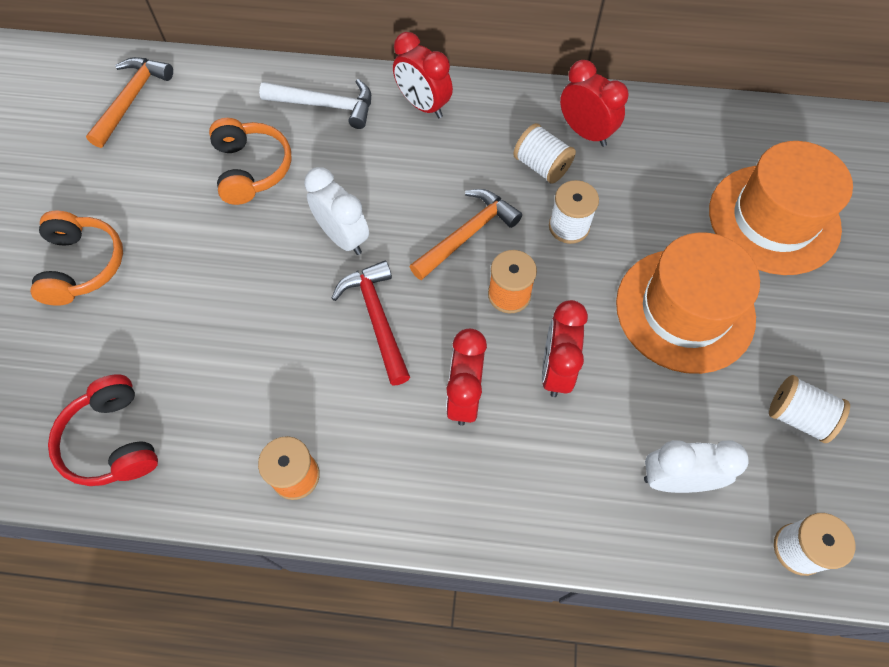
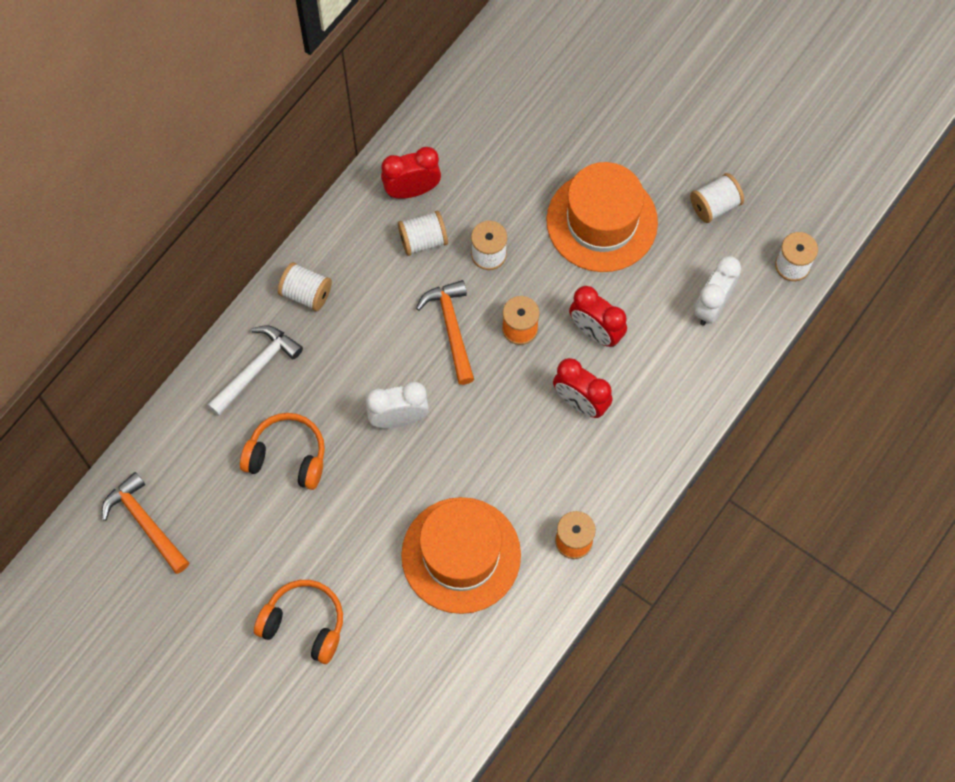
camera: 60 degrees left, 5 degrees up
(112, 441) = (475, 654): red headphones -> none
(377, 318) = (484, 429): red hammer -> none
(423, 105) = (306, 293): red clock -> white spool
(773, 219) = (568, 114): orange hat -> orange hat (461, 555)

